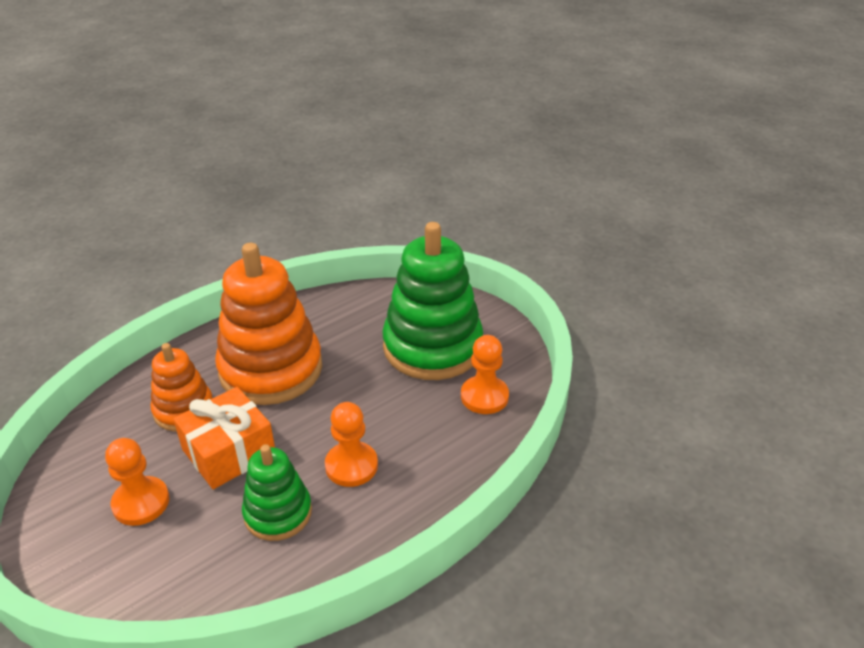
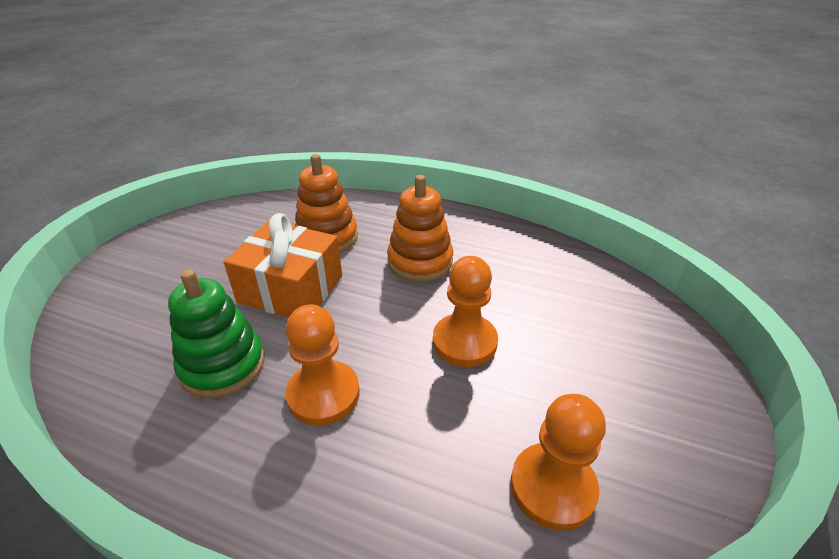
camera: 60 degrees right, 0 degrees up
(141, 502) = (203, 268): orange pawn -> orange pawn (464, 342)
(271, 369) = (420, 262): orange stacking toy -> orange stacking toy, size x0.55
(432, 347) = (584, 373): green stacking toy -> none

